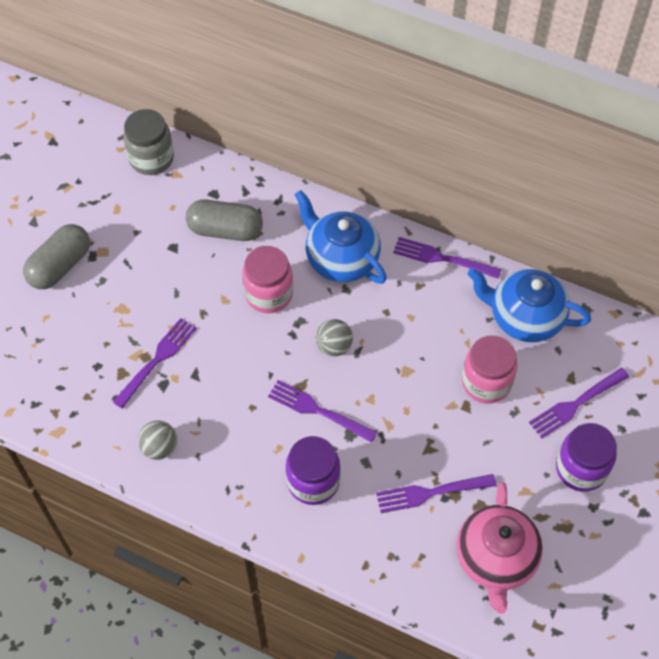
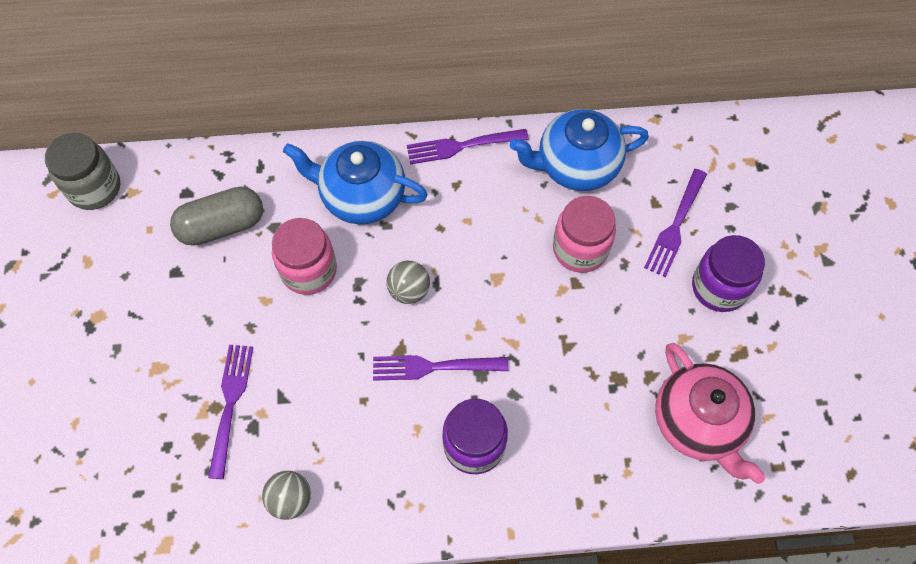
camera: 30 degrees left, 5 degrees up
(60, 266) = (58, 357): grey capsule -> none
(432, 492) = (597, 389): purple fork -> none

